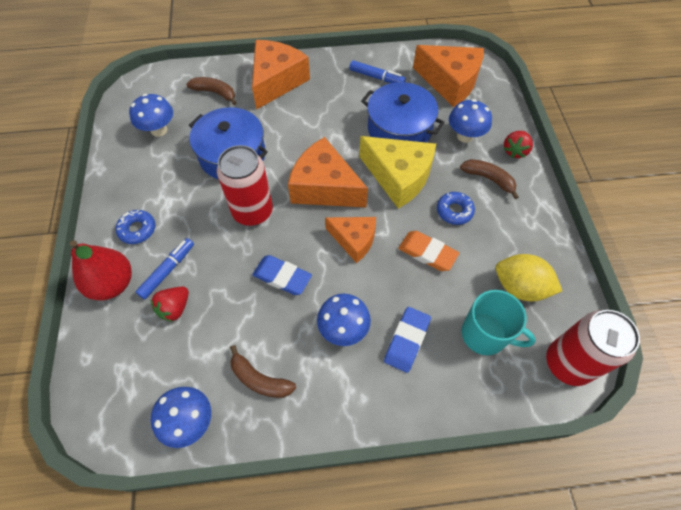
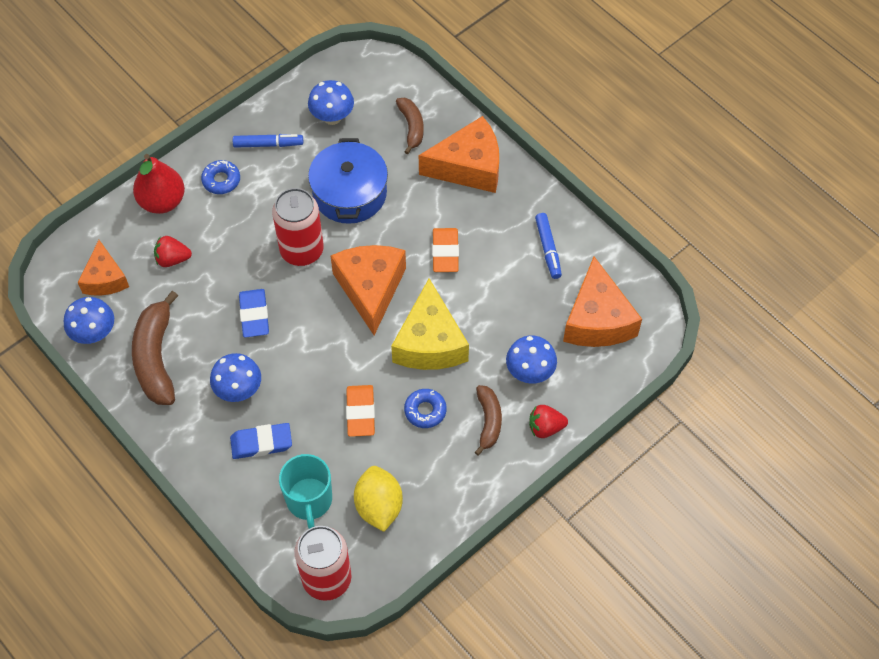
camera: 55 degrees right, 0 degrees up
(167, 271) = (200, 230): blue marker -> blue marker (268, 144)
(259, 379) = (156, 358): brown banana -> brown banana, size x1.70
(332, 129) = (445, 252): none -> orange eraser
(354, 240) = (331, 347): orange cheese -> orange cheese (105, 278)
(399, 129) = (492, 309): blue pot -> none

